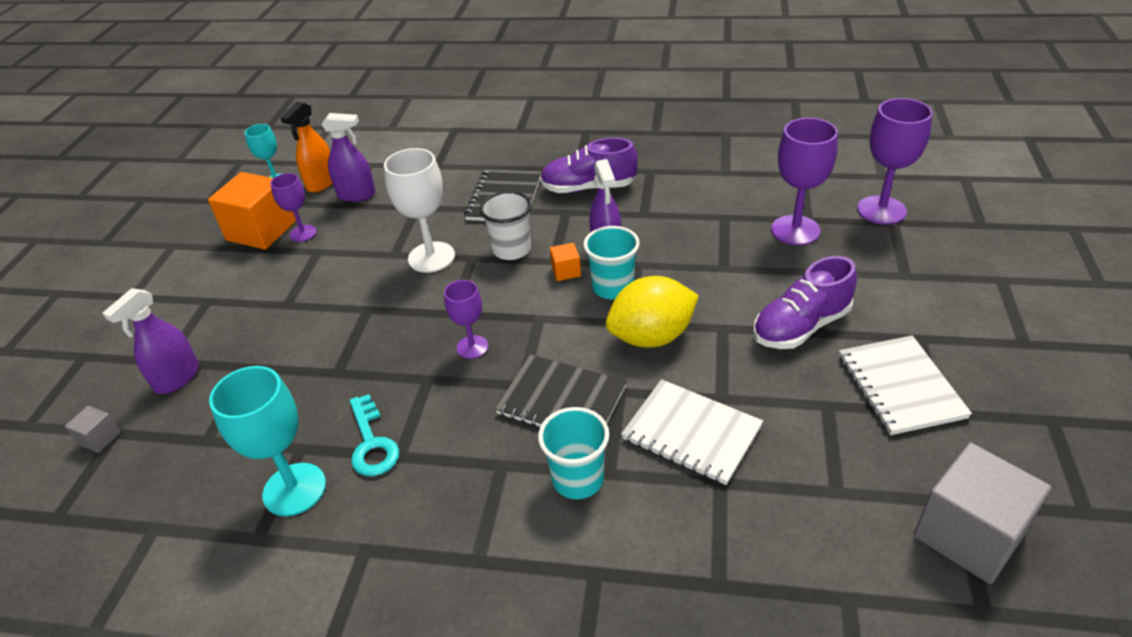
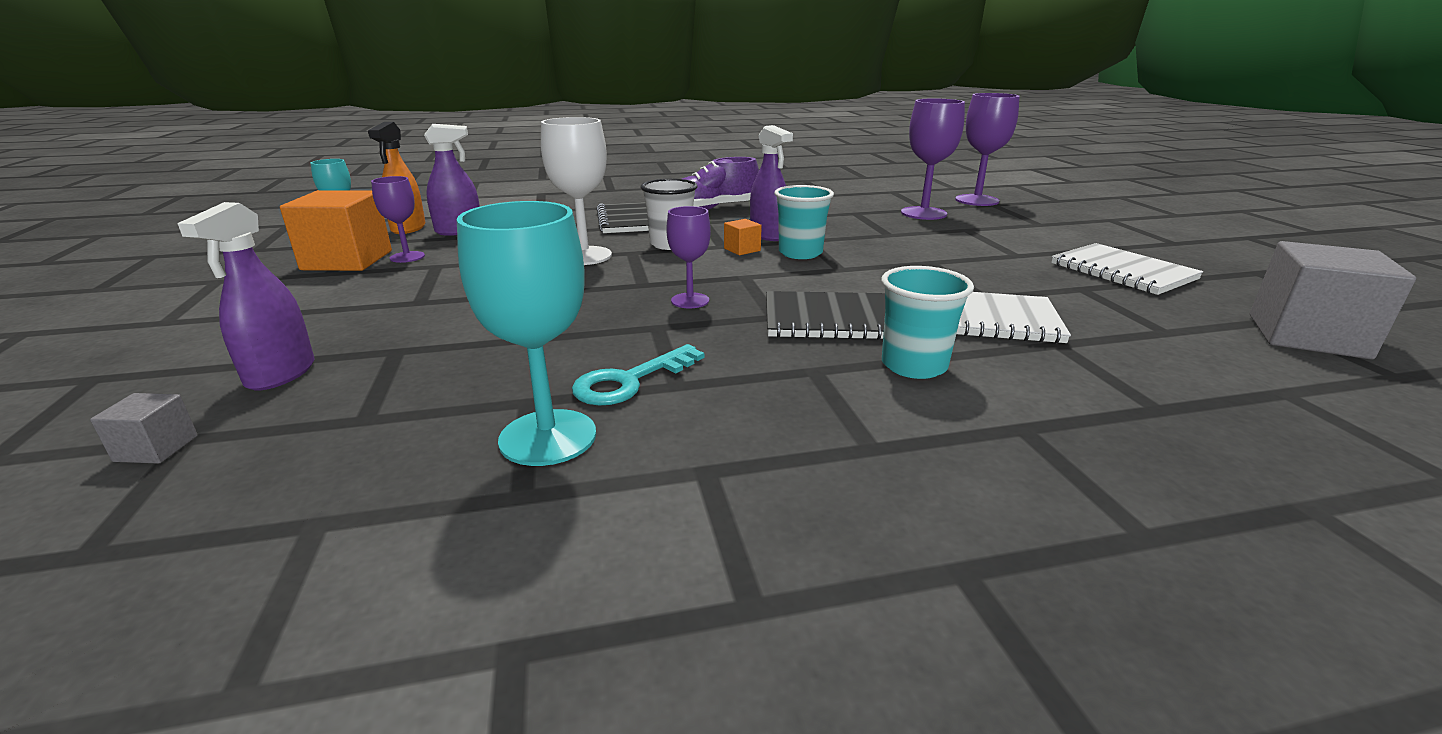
camera: 25 degrees left, 15 degrees down
(372, 443) = (630, 381): turquoise key -> turquoise key turned 90 degrees clockwise
(651, 337) = (873, 273): yellow lemon -> none
(801, 327) = (997, 254): purple shoe -> none

